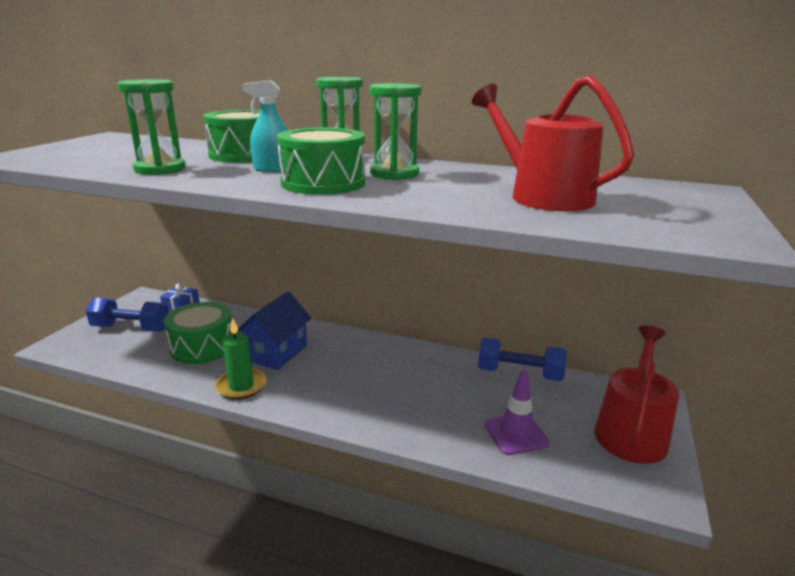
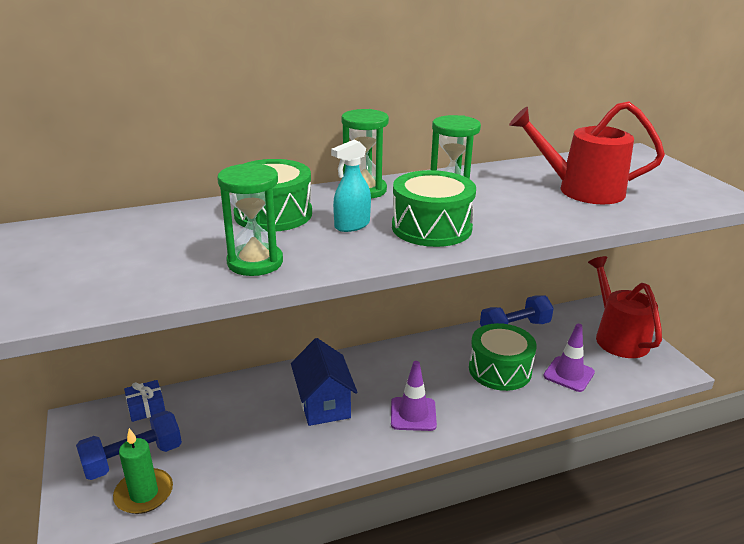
camera: 40 degrees left, 5 degrees up
(202, 347) = (246, 435): green drum -> green drum (500, 370)
(241, 386) = (344, 449): green candle -> green candle (144, 494)
(324, 391) = (413, 414): none -> purple traffic cone

